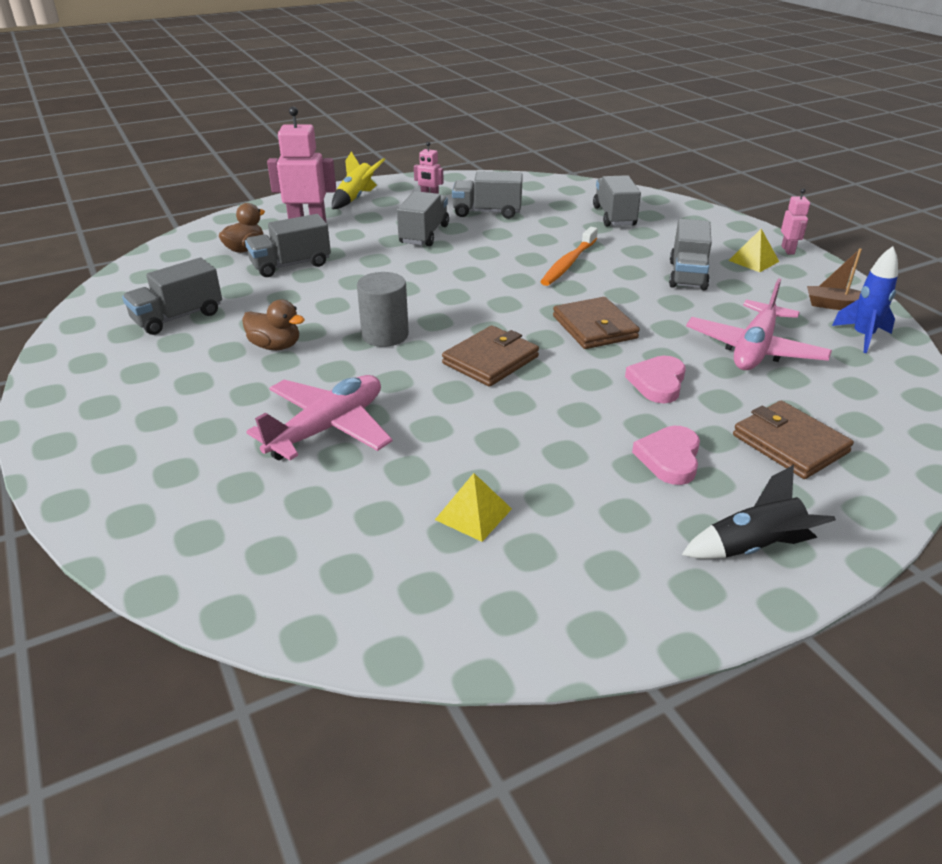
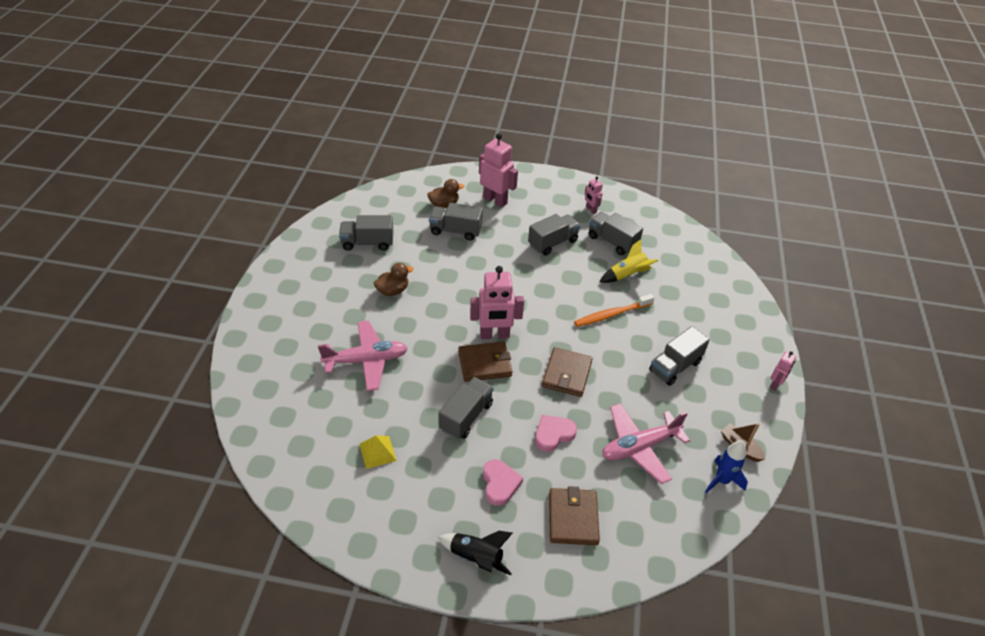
camera: 35 degrees right, 10 degrees up
(275, 346) = (393, 290): brown duck -> brown duck turned 90 degrees counterclockwise
(356, 198) = (546, 188): yellow rocket -> yellow rocket (627, 275)
(385, 335) = (451, 313): grey cylinder -> none
(466, 331) = (494, 335): none -> pink robot
(614, 216) = (692, 288): grey truck -> grey truck (466, 416)
(669, 458) = (500, 484): pink heart -> pink heart turned 120 degrees clockwise
(753, 261) = (736, 380): yellow pyramid -> none

